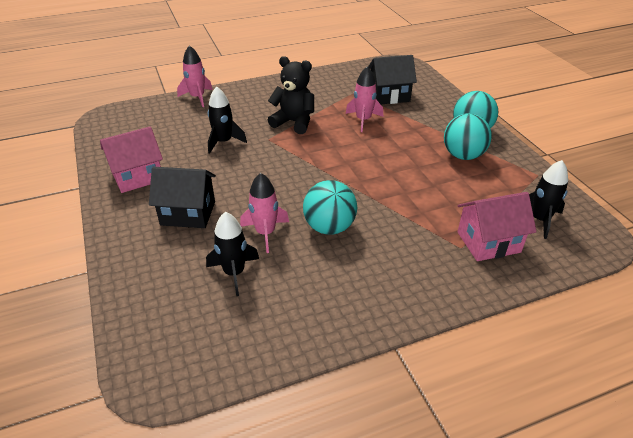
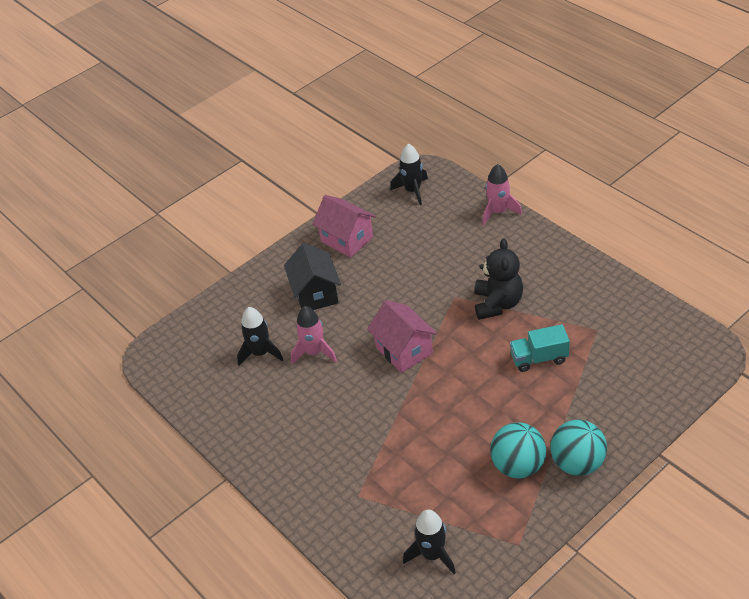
camera: 75 degrees right, 5 degrees up
(224, 142) = (430, 268): black rocket -> black rocket (412, 191)
(329, 227) = (341, 392): turquoise ball -> none
(363, 120) = (539, 358): pink rocket -> turquoise truck
(389, 96) = (612, 364): black house -> none
(488, 242) = (375, 516): pink house -> pink house (404, 350)

